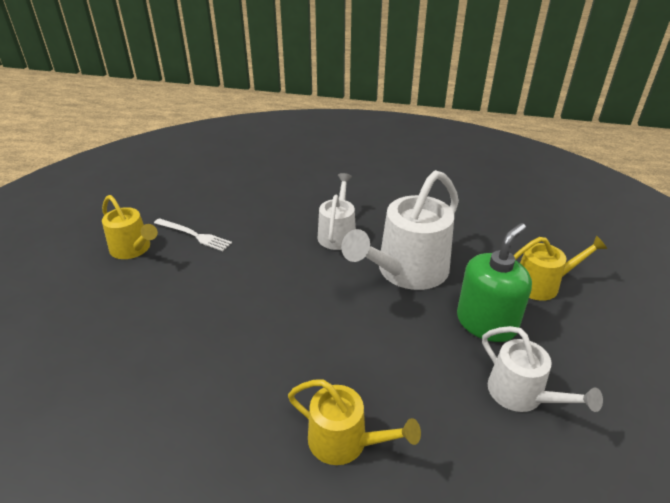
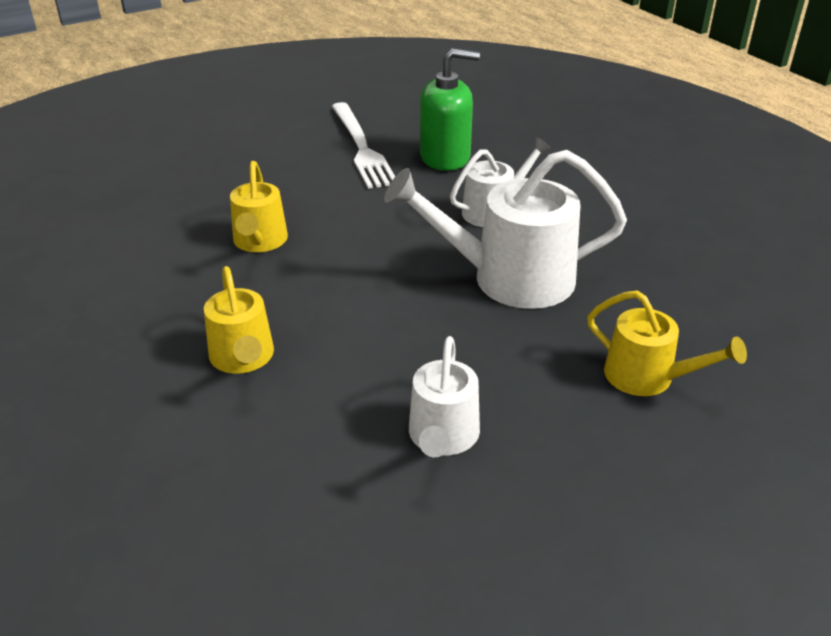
camera: 45 degrees right, 0 degrees up
(133, 249) = (299, 135): yellow watering can -> yellow watering can (259, 241)
(194, 235) = (361, 147): white fork -> white fork, size x1.63
(486, 323) = (514, 366): green soap dispenser -> green soap dispenser (445, 157)

